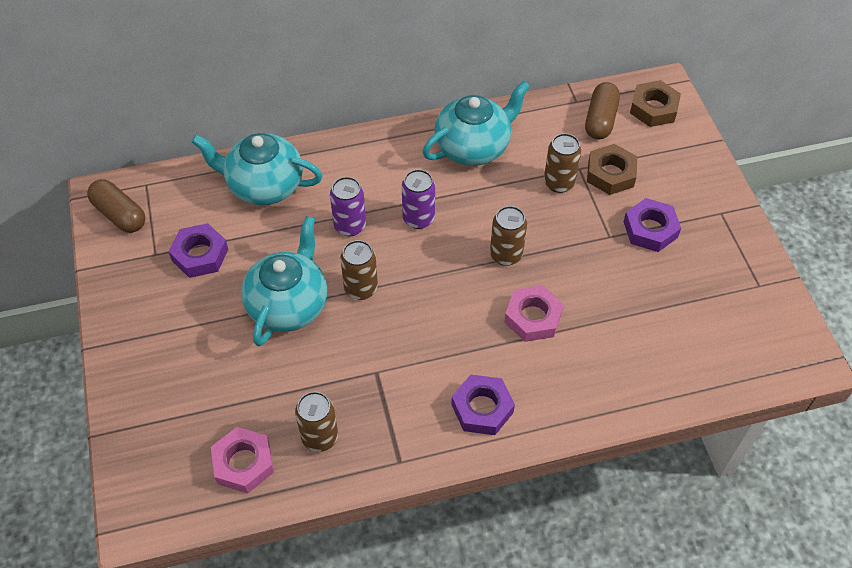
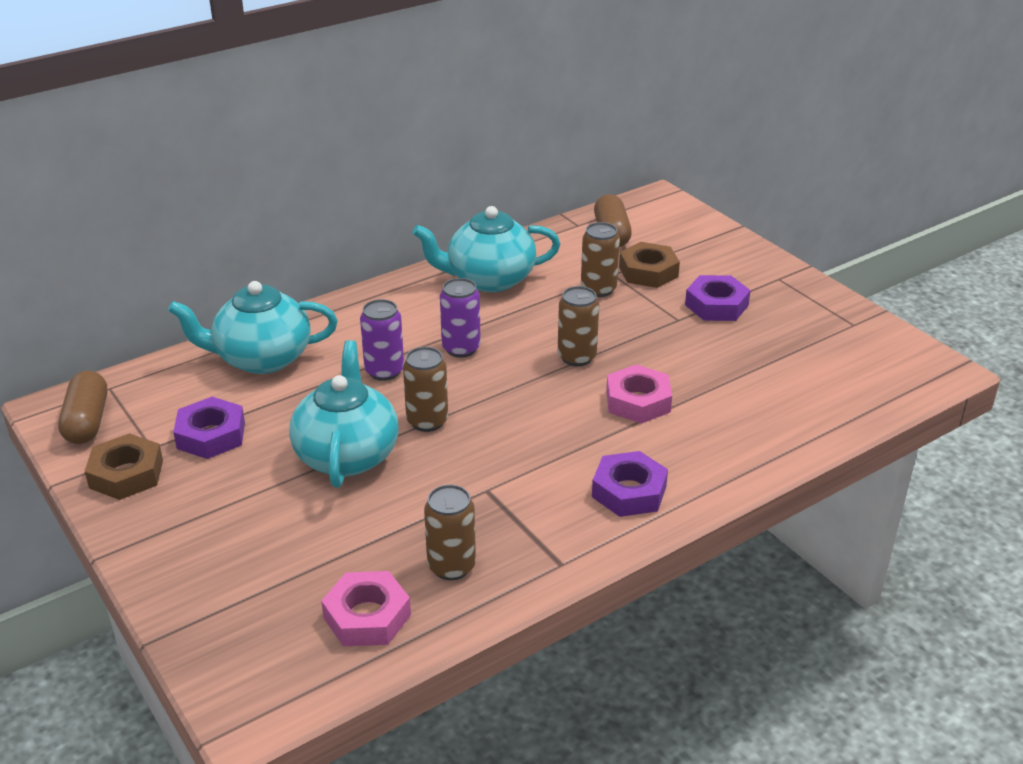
camera: 20 degrees left, 20 degrees down
(119, 214) = (87, 421): brown capsule -> brown capsule turned 60 degrees clockwise
(473, 147) = (489, 279): turquoise teapot -> turquoise teapot turned 135 degrees counterclockwise
(653, 108) = (660, 215): brown nut -> brown nut (126, 474)

